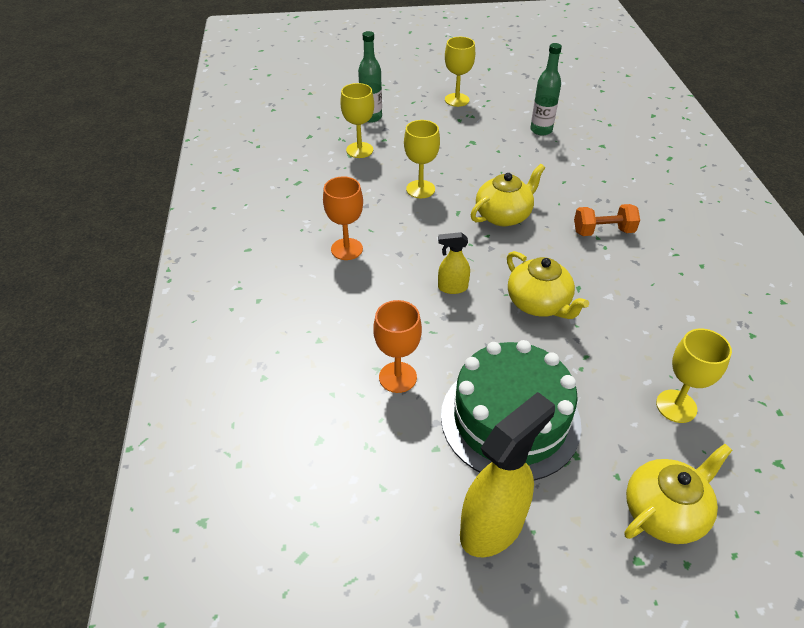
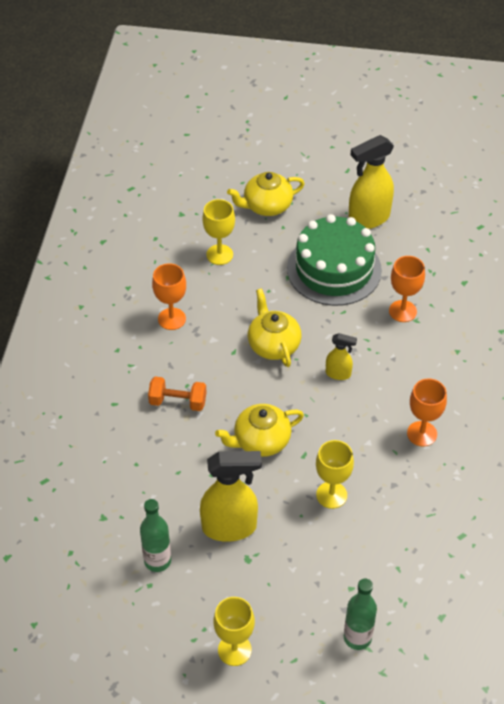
camera: 165 degrees left, 5 degrees up
(359, 150) = (384, 575): yellow goblet -> none
(497, 156) = (230, 527): none -> yellow spray bottle
(671, 308) = (171, 319): none -> orange goblet

